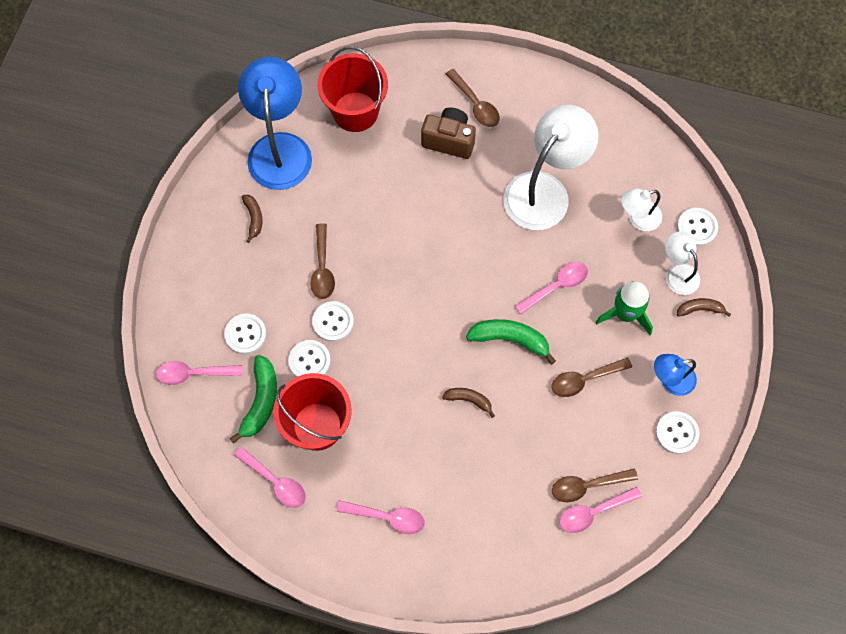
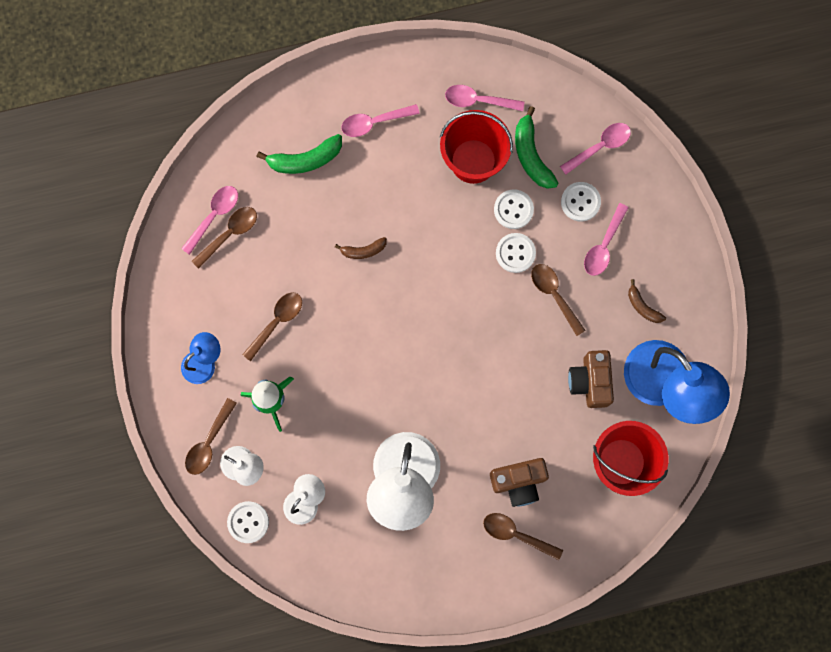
camera: 150 degrees right, 10 degrees up
(339, 184) = (590, 382): none -> brown camera
(510, 339) = (358, 322): green banana -> green banana (305, 159)
(556, 286) = (344, 393): pink spoon -> pink spoon (603, 246)
(676, 433) = (177, 319): white button -> none
(700, 309) = (209, 442): brown banana -> brown spoon

